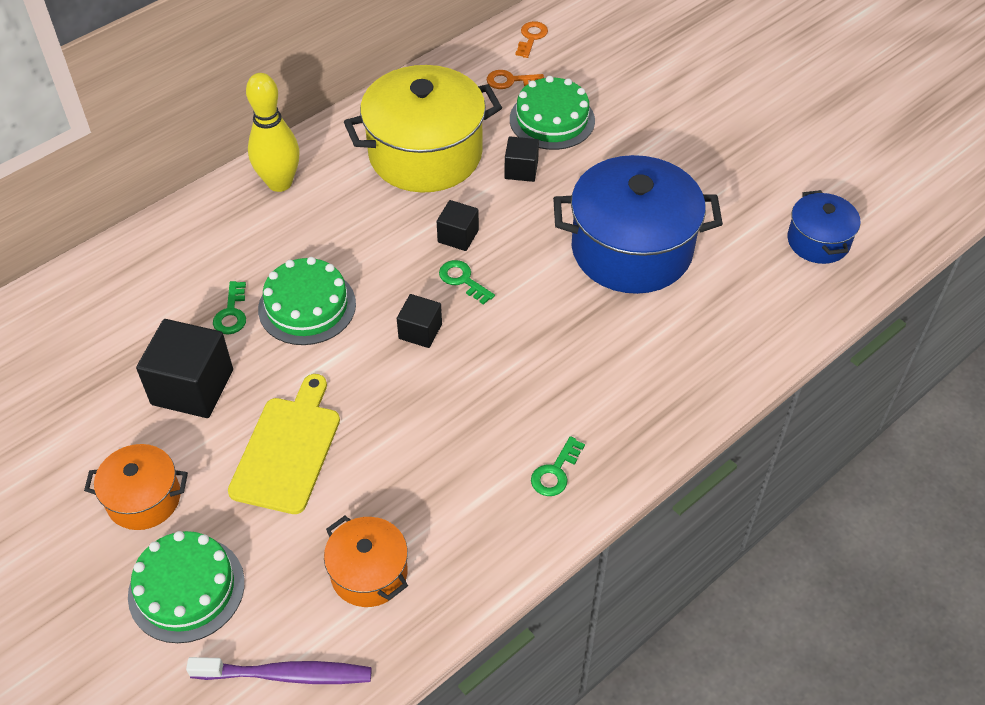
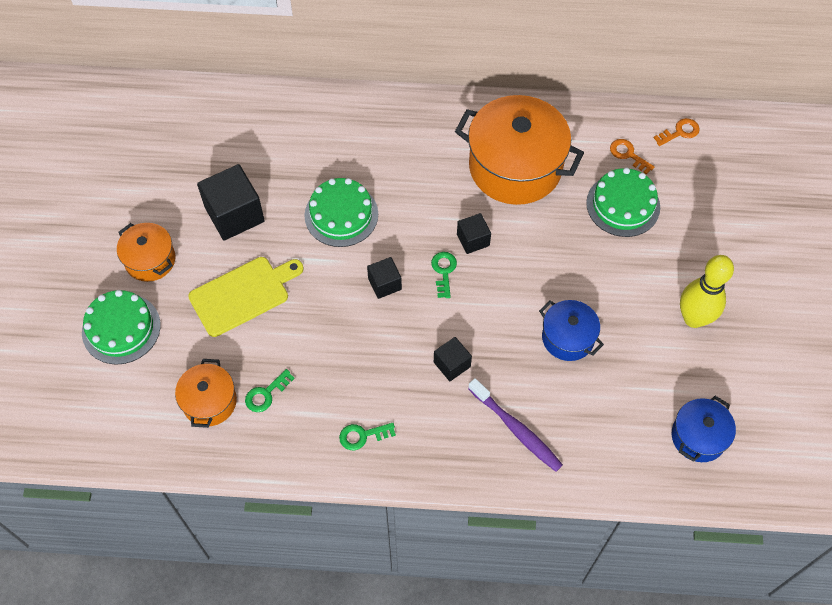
camera: 45 degrees right, 10 degrees up
(231, 313) = (298, 185): green key -> green key (266, 394)
(279, 183) = (409, 119): yellow bowling pin -> yellow bowling pin (694, 318)
(286, 674) = (119, 417): purple toothbrush -> purple toothbrush (516, 429)
(425, 154) = (515, 167): yellow pot -> orange pot
(521, 170) = (562, 225): black cube -> black cube (452, 364)
(631, 250) = (568, 338): blue pot -> blue pot, size x0.52

